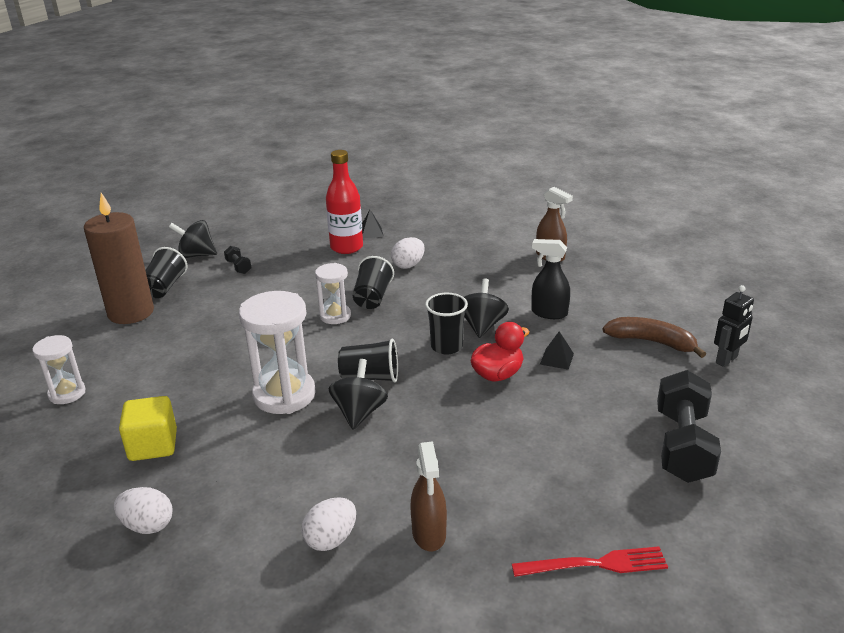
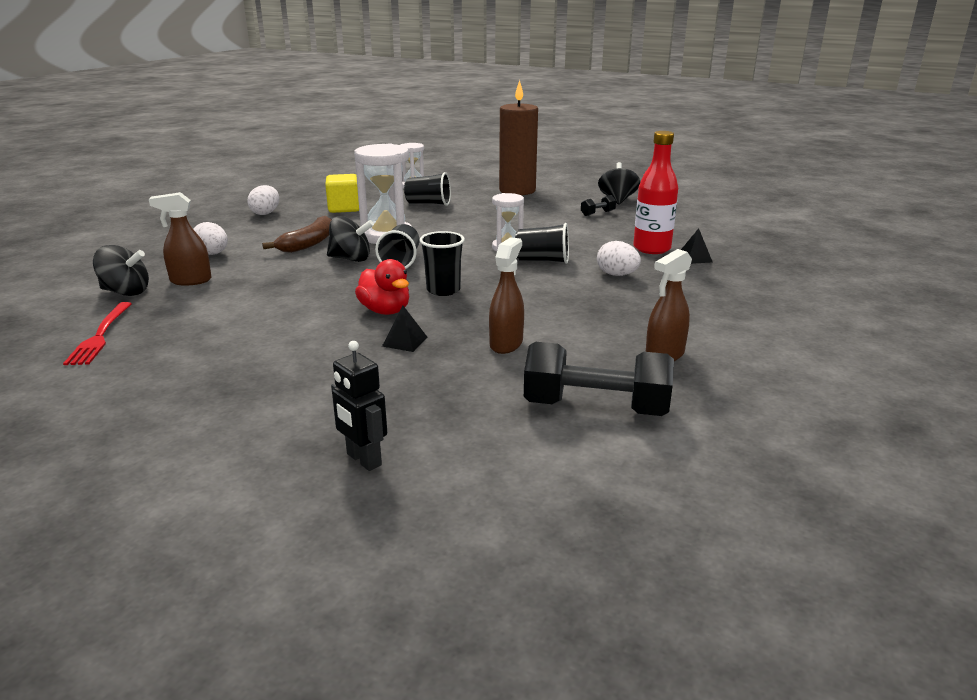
camera: 90 degrees right, 5 degrees down
(164, 287) = (557, 195): black cup -> black cup (428, 204)
(482, 325) = (481, 307): black spinning top -> black spinning top (126, 292)
(549, 313) = (506, 344): black spray bottle -> brown spray bottle
(652, 342) = (425, 405): brown banana -> brown banana (309, 243)
(683, 445) = (211, 396): black dumbbell -> black dumbbell (595, 408)

